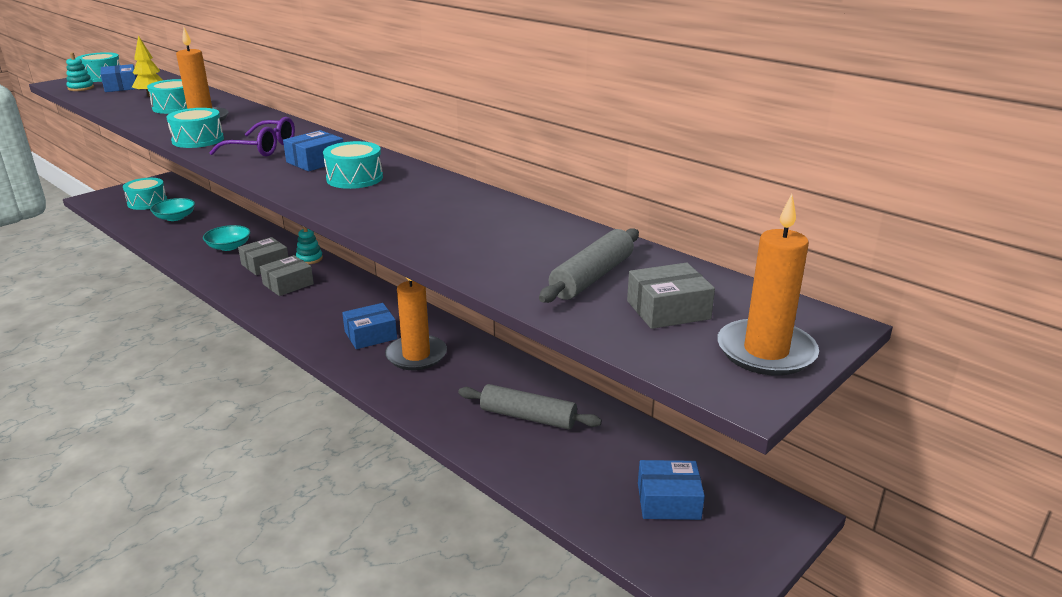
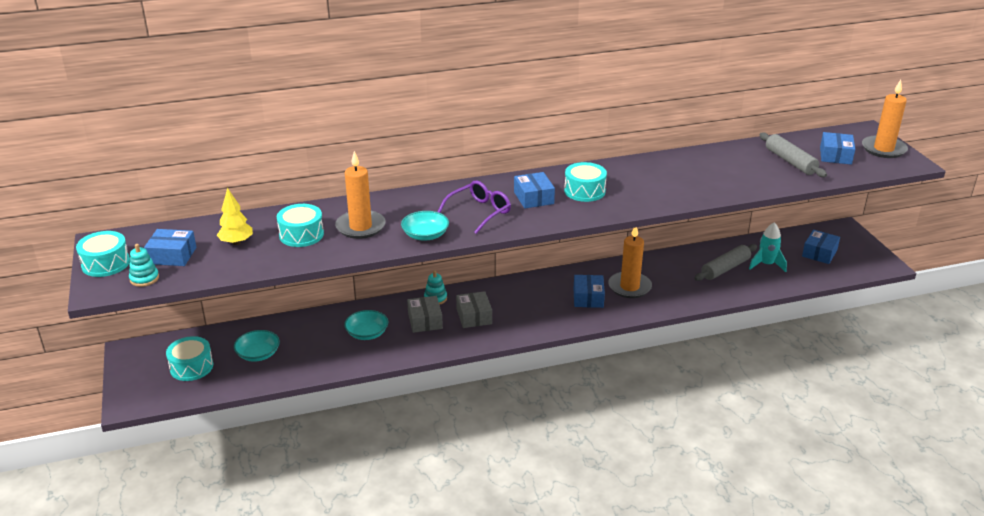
camera: 60 degrees left, 5 degrees up
(198, 140) = (425, 235): turquoise drum -> turquoise bowl
(575, 452) = (766, 264): none -> turquoise rocket
(668, 310) = (835, 155): grey box -> blue box

